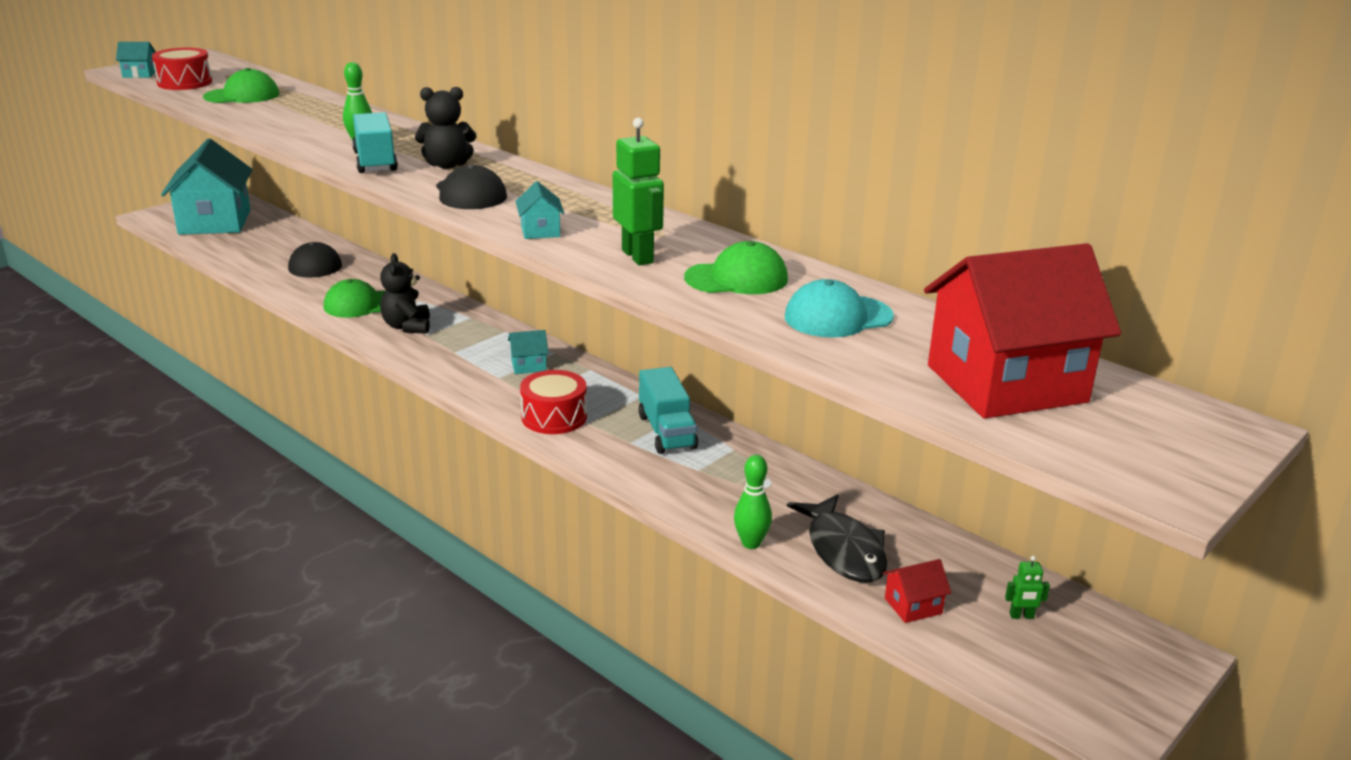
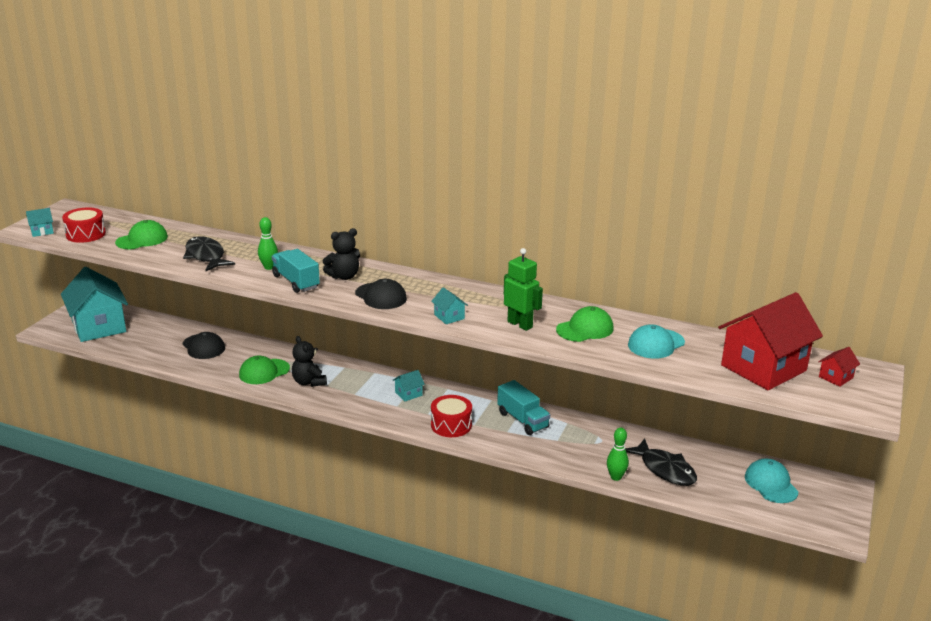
camera: 20 degrees left, 0 degrees up
(296, 121) = (206, 256): none -> black fish
(913, 606) = (718, 492): red house -> red house (836, 377)
(1021, 616) = (771, 484): green robot -> turquoise cap

